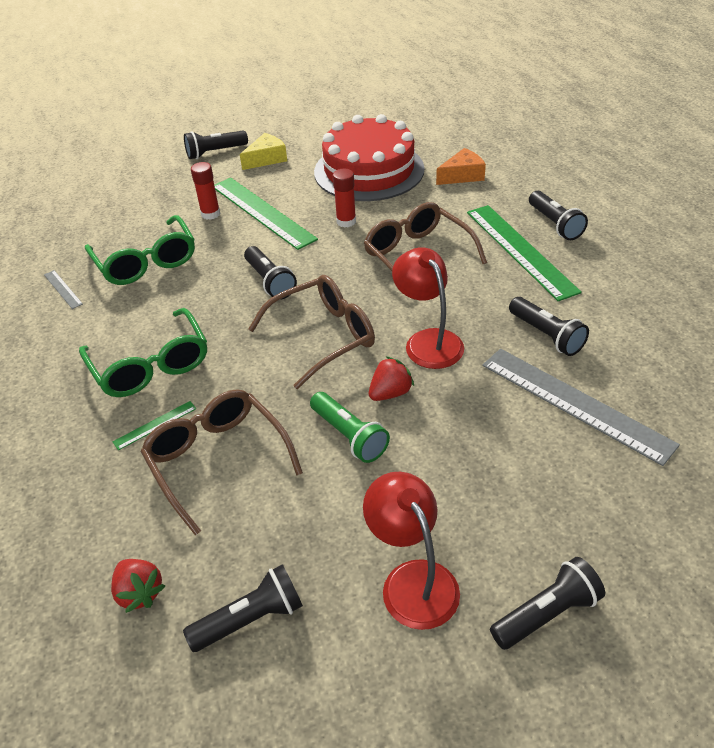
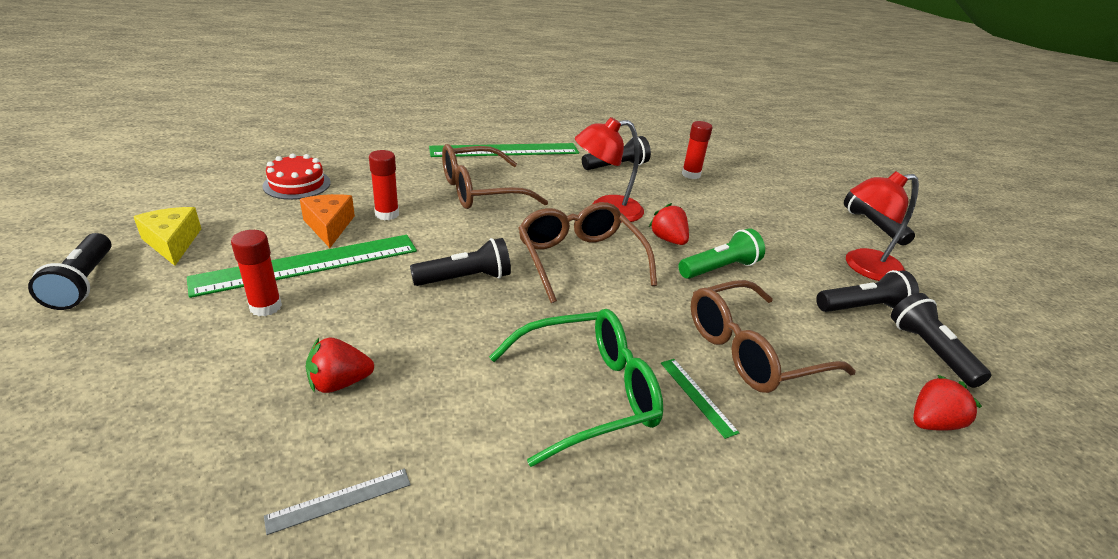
camera: 85 degrees left, 10 degrees down
(146, 262) = (339, 383): green glasses -> red strawberry
(369, 170) = (297, 184): red cake -> red cake, size x0.47
(462, 175) = (366, 145): orange cheese -> orange cheese (329, 226)
(555, 224) = (479, 131): black flashlight -> black flashlight (863, 307)
(575, 403) = (691, 174): grey ruler -> red glue stick

